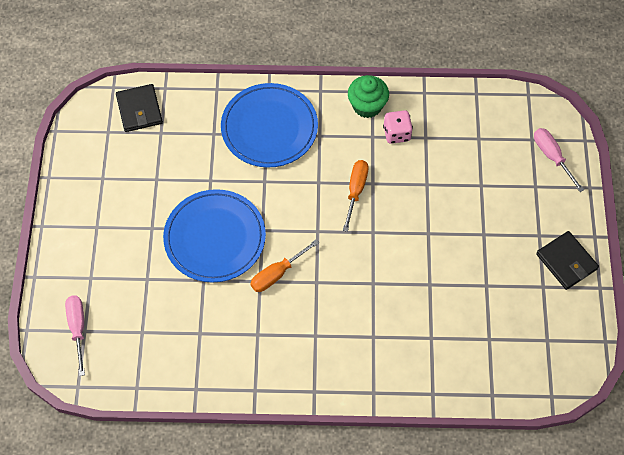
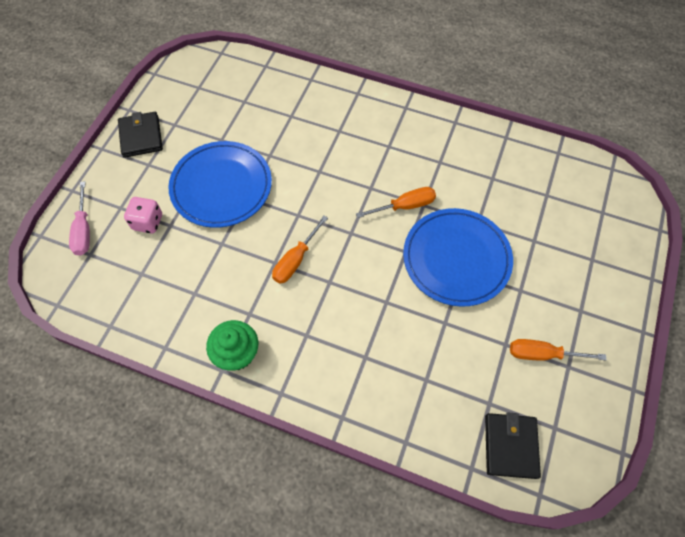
camera: 160 degrees left, 0 degrees up
(78, 328) = (609, 216): pink screwdriver -> none
(125, 181) = (542, 354): none -> orange screwdriver
(269, 128) = (359, 364): blue plate -> blue plate (221, 186)
(396, 133) = (222, 308): pink dice -> pink dice (148, 222)

